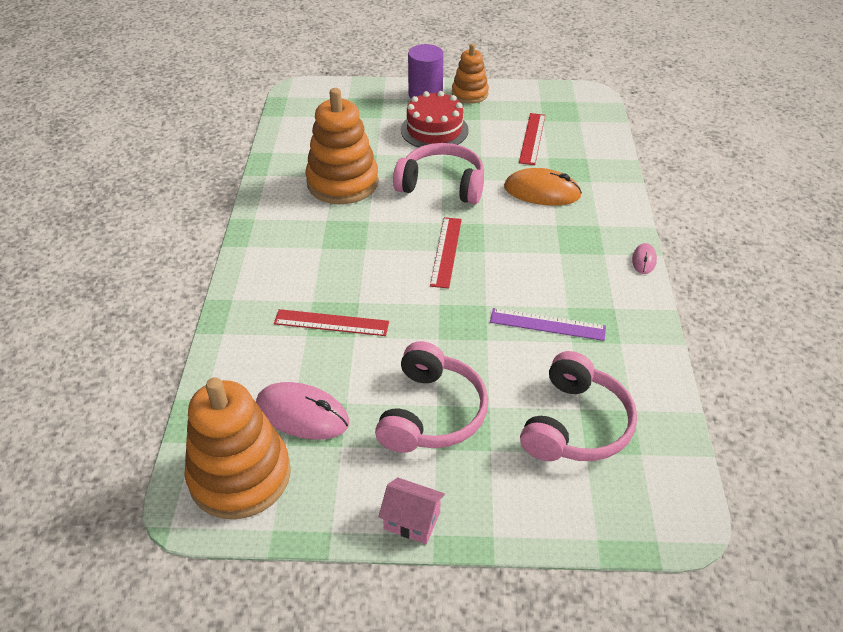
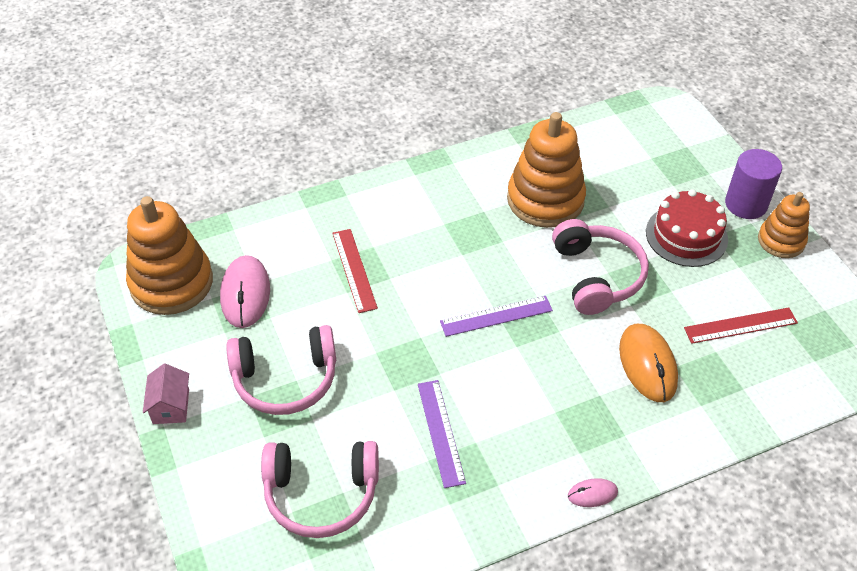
camera: 65 degrees right, 5 degrees up
(446, 251) = (496, 316): red ruler -> purple ruler

